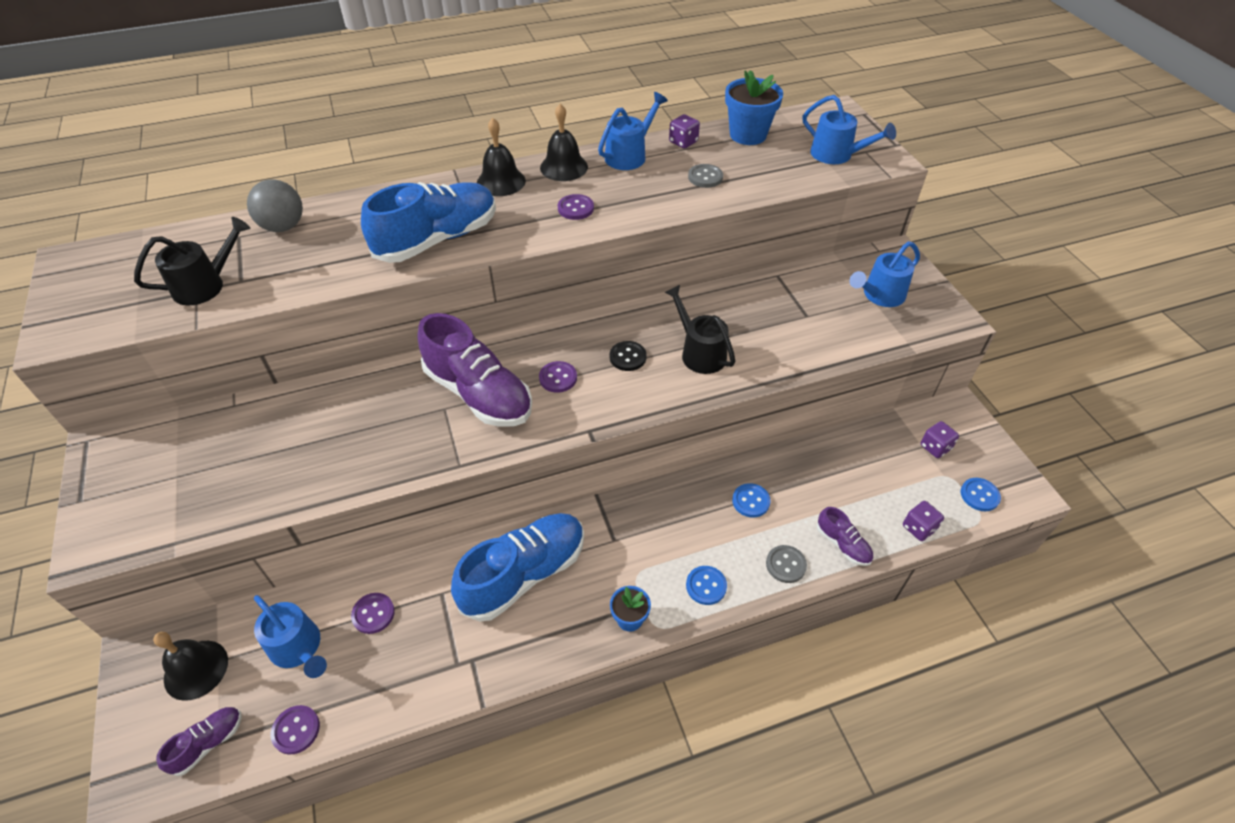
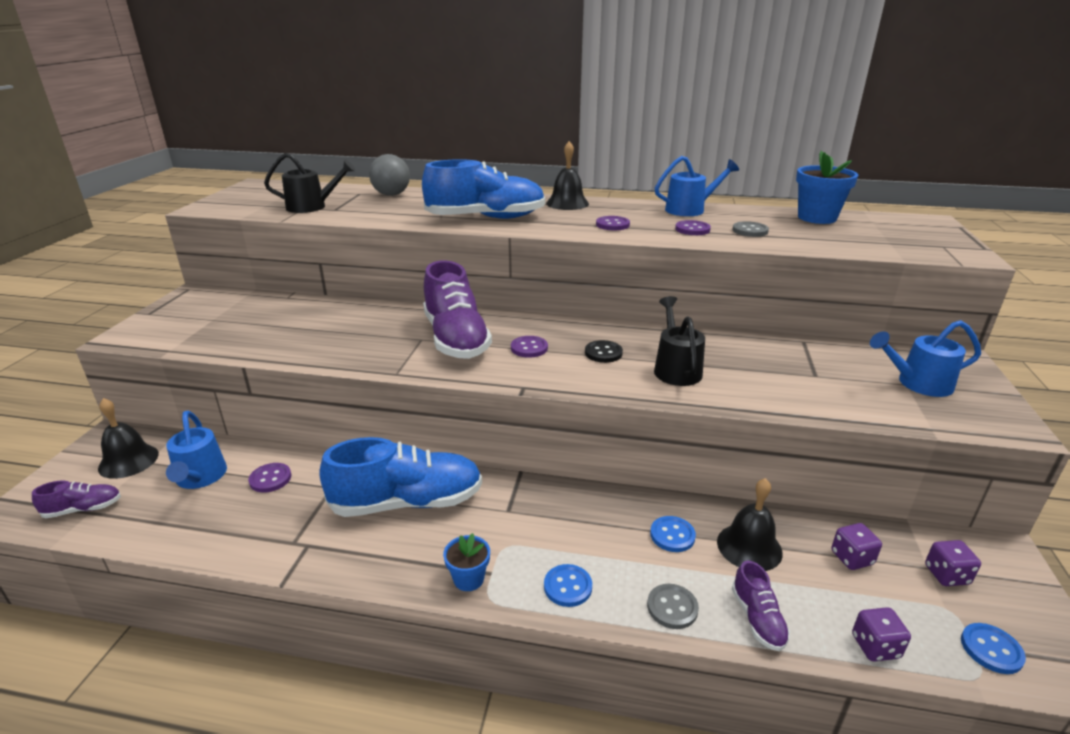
camera: 30 degrees right, 20 degrees down
(296, 730) = (140, 530): purple button -> purple button (692, 229)
(564, 167) = (626, 205): black bell -> black bell (749, 547)
(683, 142) = (747, 211): purple dice -> purple dice (852, 558)
(837, 155) = (906, 243): blue watering can -> none

